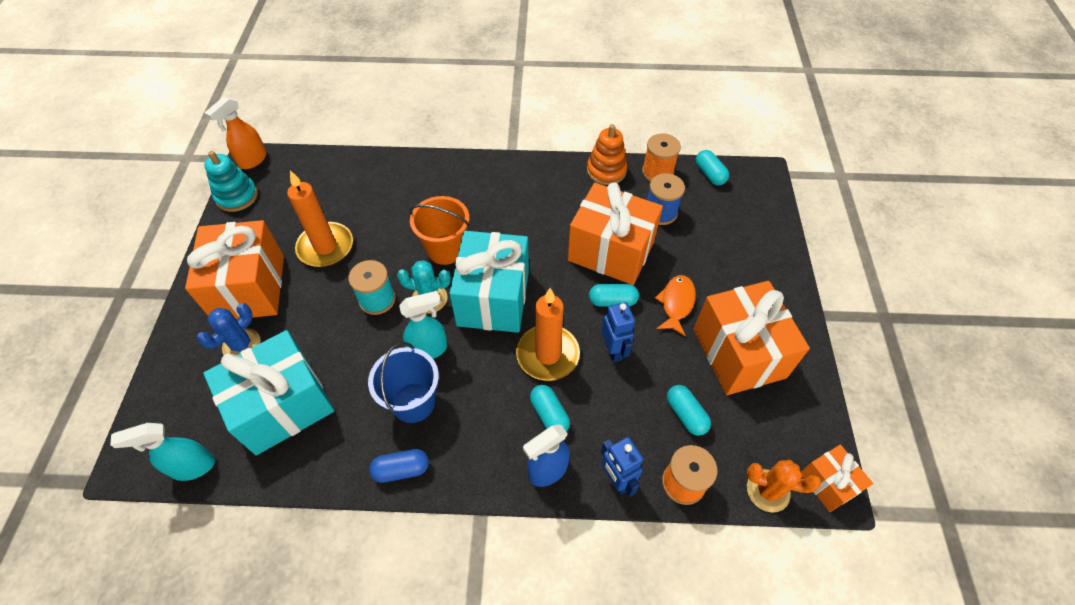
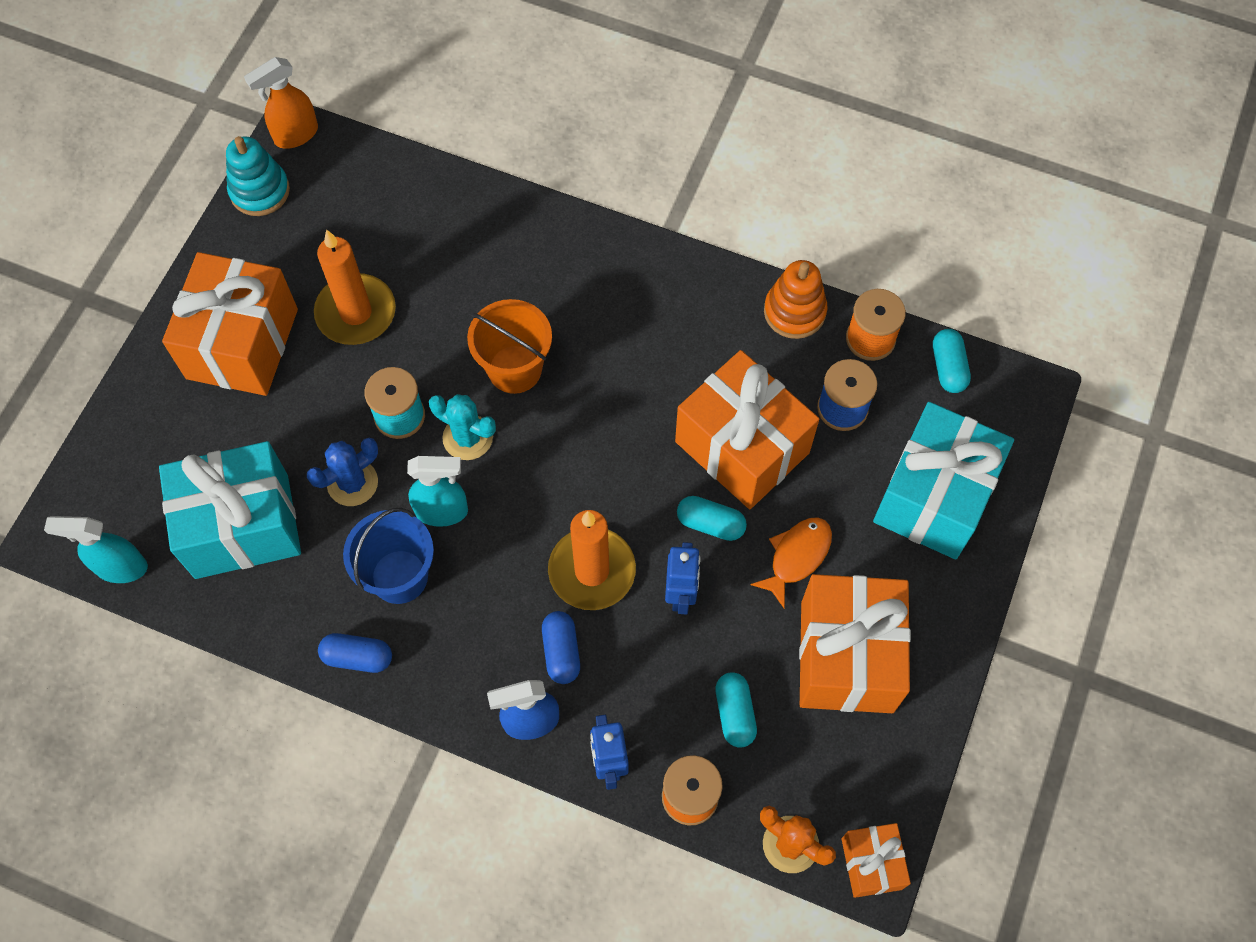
camera: 20 degrees right, 10 degrees up
(241, 345) = (213, 424): blue cactus -> blue cactus (352, 483)
(493, 298) = (552, 465): turquoise gift -> turquoise gift (934, 497)
(549, 414) = (561, 651): turquoise capsule -> blue capsule

